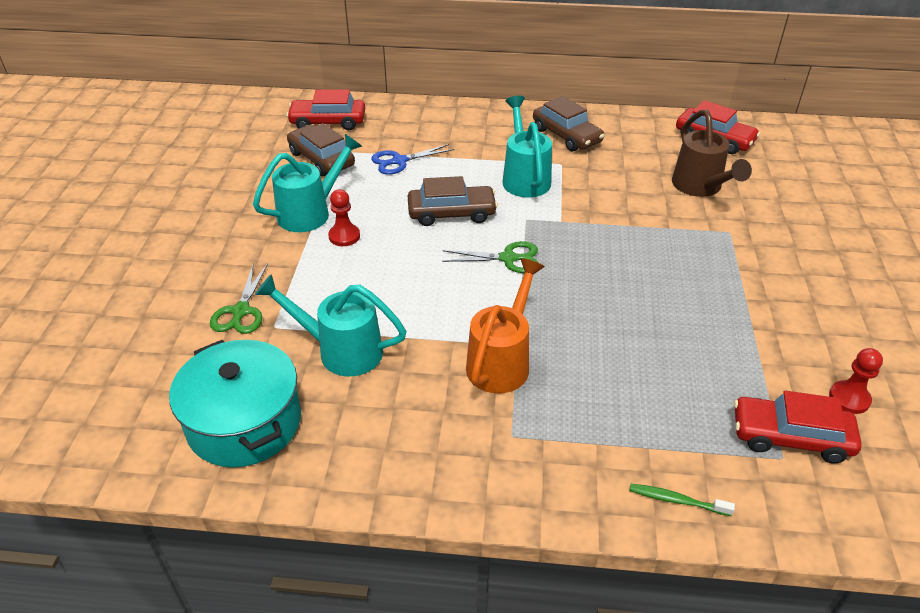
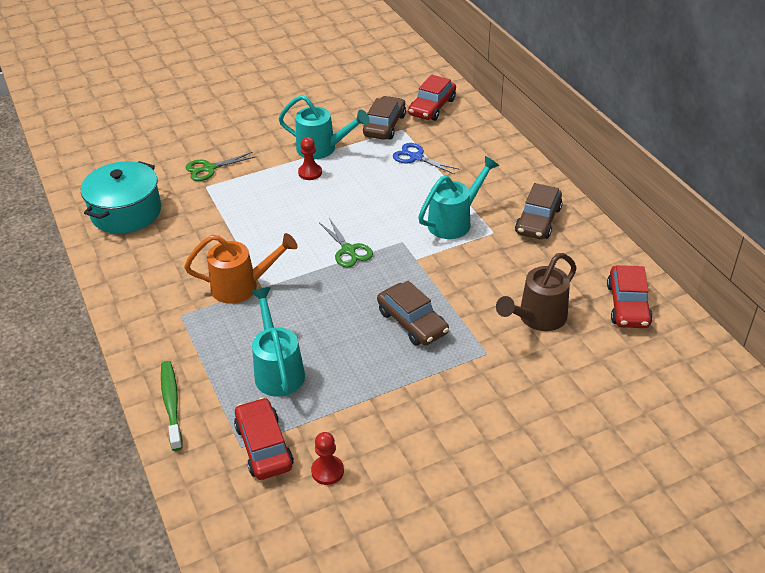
camera: 60 degrees right, 0 degrees up
(328, 122) = (432, 107): red car -> red car turned 120 degrees counterclockwise
(341, 351) = (204, 220): turquoise watering can -> turquoise watering can (278, 370)
(451, 213) = (376, 205): brown car -> brown car (412, 322)
(677, 500) = (171, 404): green toothbrush -> green toothbrush, size x1.61

